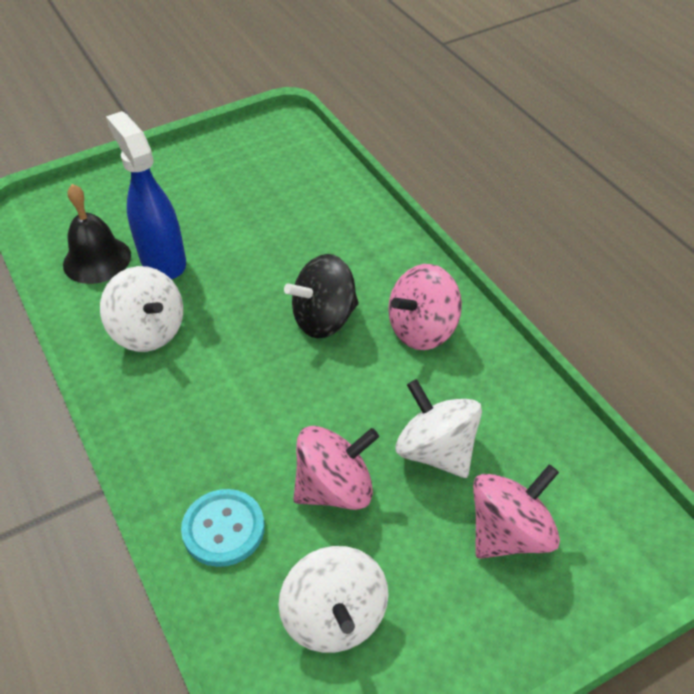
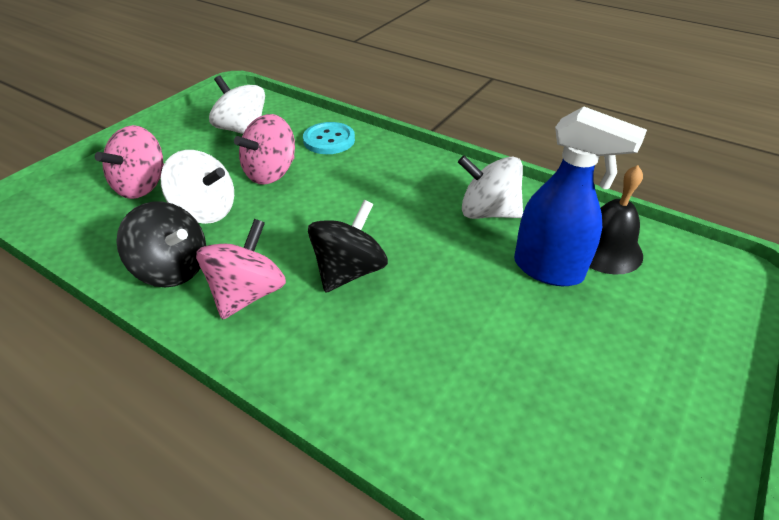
camera: 150 degrees right, 5 degrees down
(487, 382) = (172, 269): none -> black spinning top

